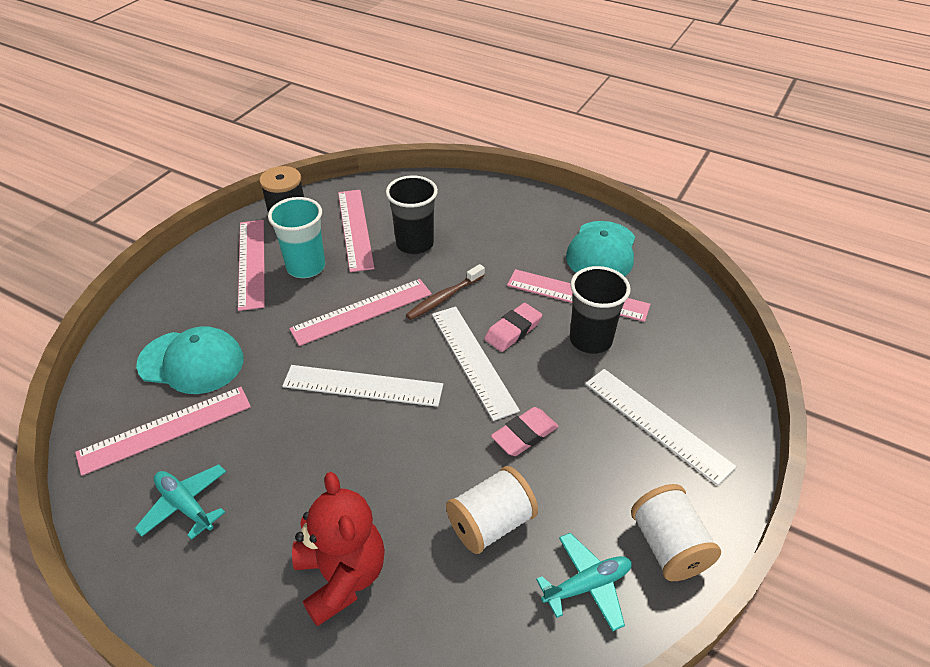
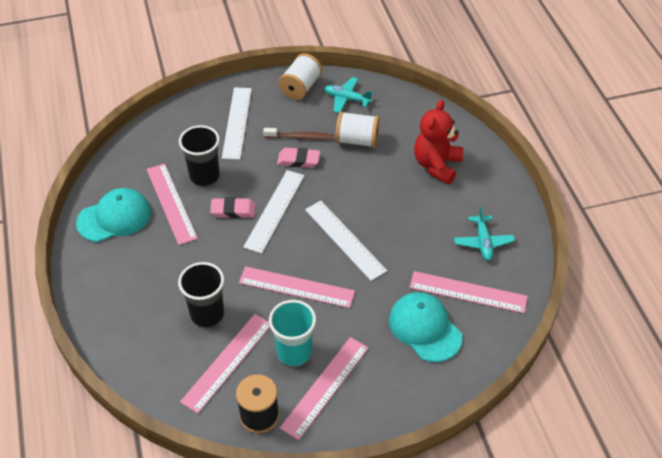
camera: 135 degrees left, 5 degrees up
(444, 298) = (241, 259): brown toothbrush -> brown toothbrush (300, 137)

